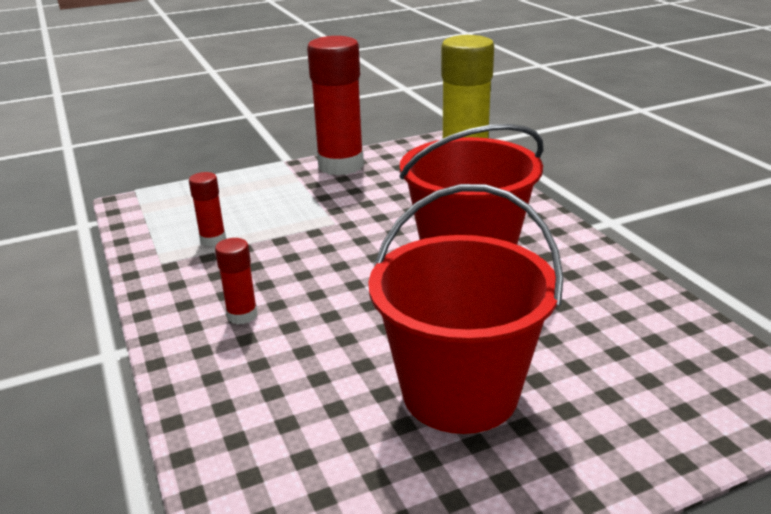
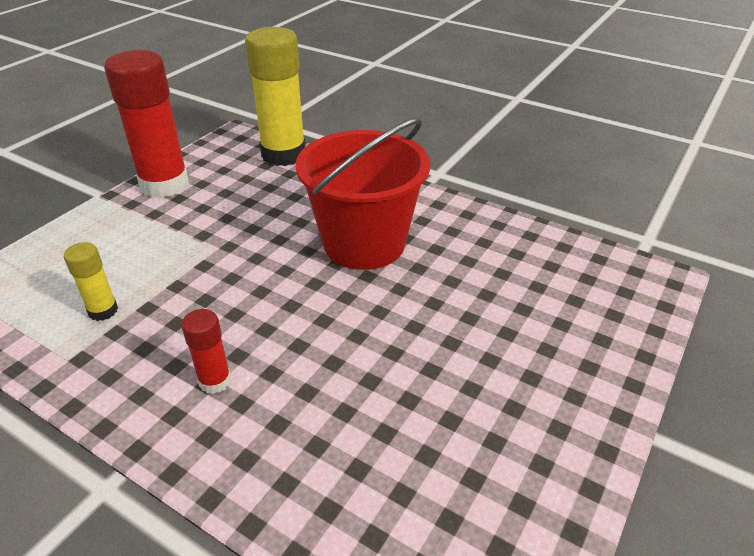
camera: 35 degrees left, 10 degrees up
(213, 240) = (103, 311): red glue stick -> yellow glue stick
(460, 392) = (466, 370): red bucket -> none

